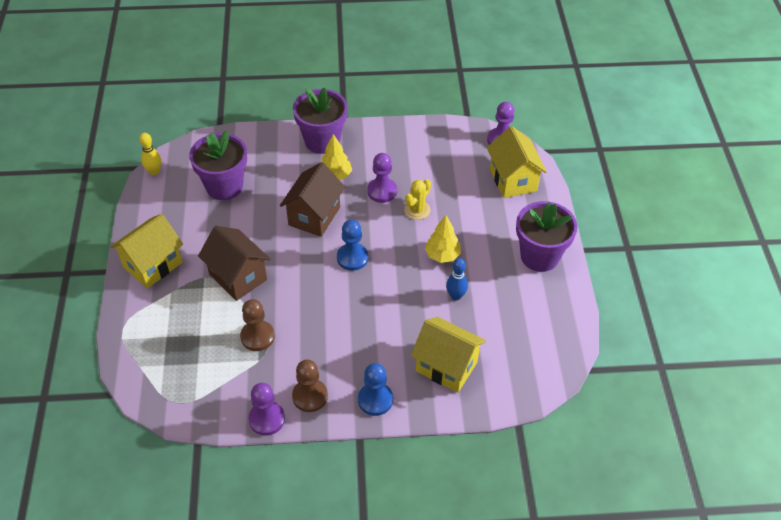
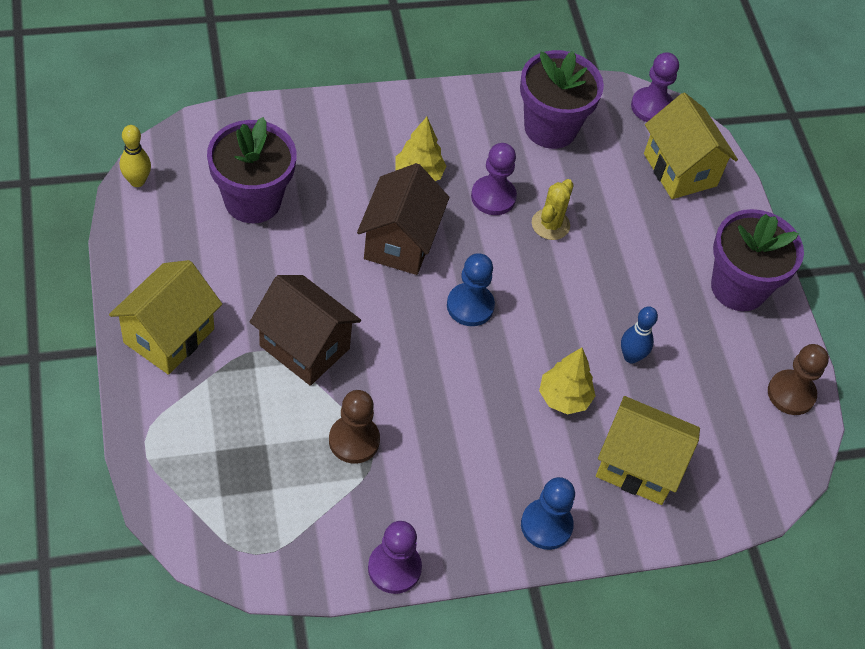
camera: 15 degrees left, 5 degrees up
(310, 396) = (450, 528): brown pawn -> brown pawn (791, 394)
(322, 141) = (387, 119): purple flower pot -> purple flower pot (550, 128)
(442, 255) = (600, 294): yellow tree -> yellow tree (564, 398)

